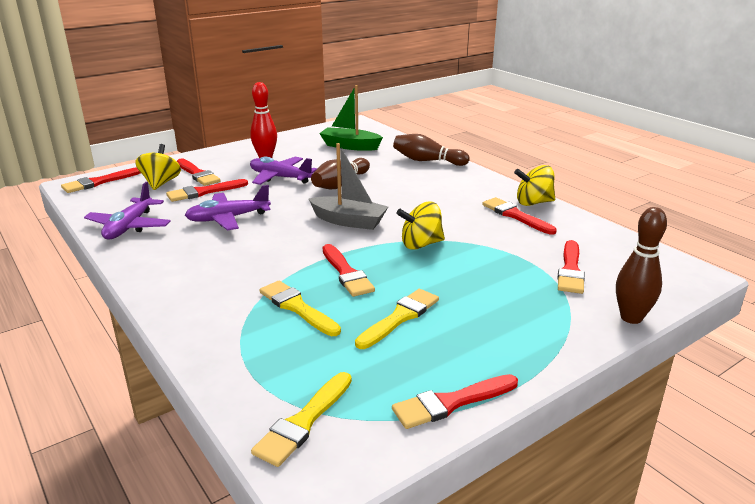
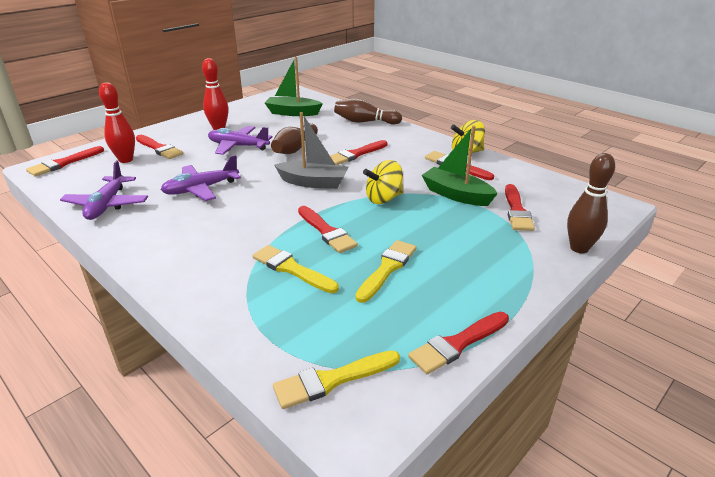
camera: 10 degrees left, 5 degrees up
(161, 183) = (126, 160): yellow spinning top -> red bowling pin
(204, 192) = (170, 165): red brush -> red brush (355, 154)
(303, 422) = (332, 380): yellow brush -> yellow brush turned 45 degrees clockwise
(505, 247) = (456, 195): none -> green boat

